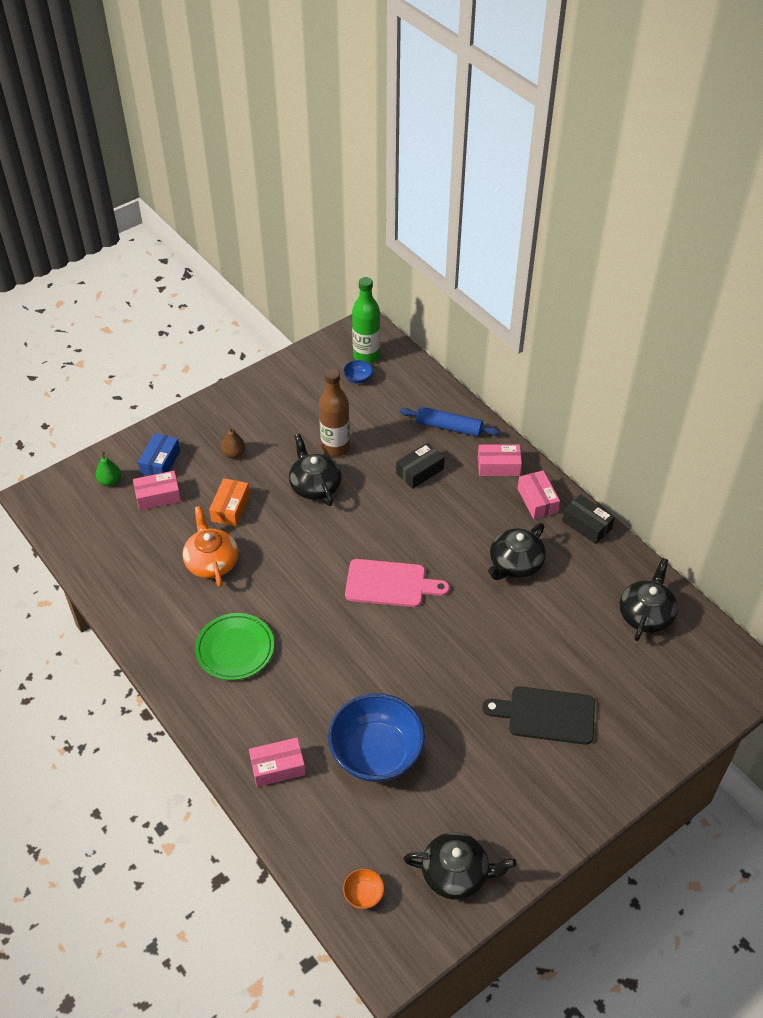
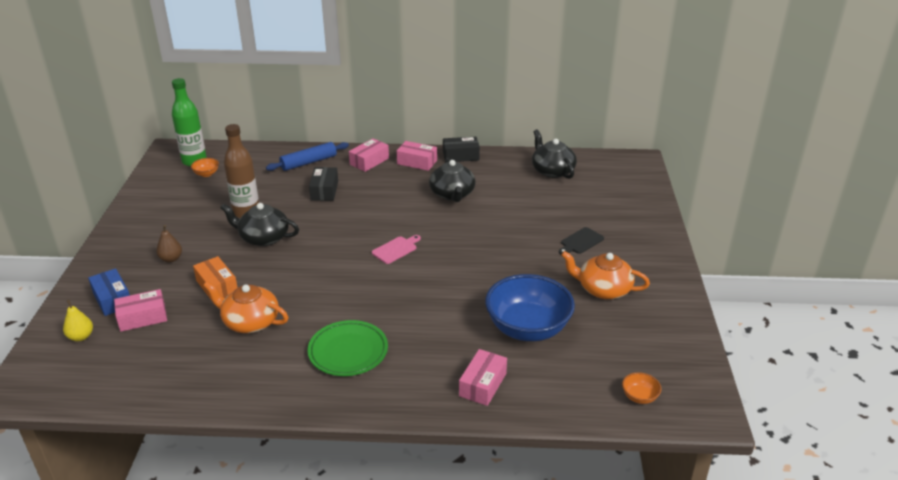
camera: 50 degrees left, 15 degrees down
(110, 481) = (81, 337): green pear -> yellow pear
(158, 496) = (143, 318): pink box -> pink box turned 45 degrees clockwise
(358, 378) = (206, 174): blue bowl -> orange bowl
(390, 584) = (396, 249): pink cutting board -> pink cutting board, size x0.58
(456, 873) = (663, 342): black teapot -> none
(489, 778) = (603, 289): none -> orange teapot
(546, 715) = (580, 242): black cutting board -> black cutting board, size x0.58

